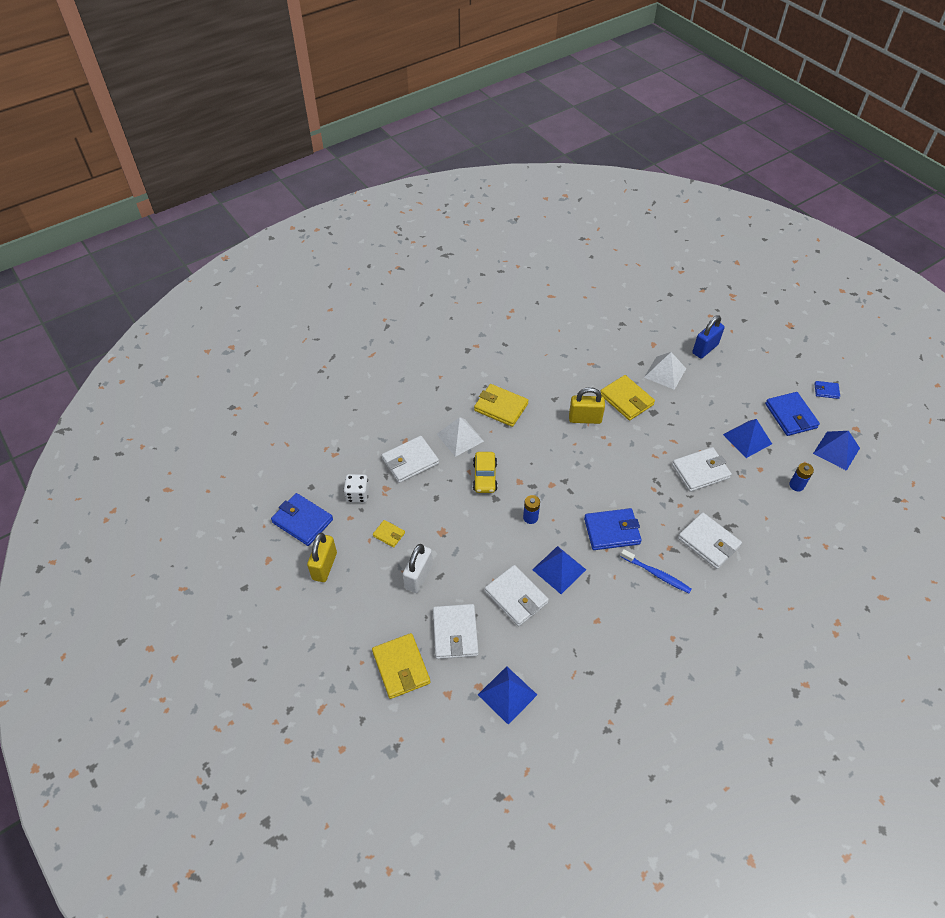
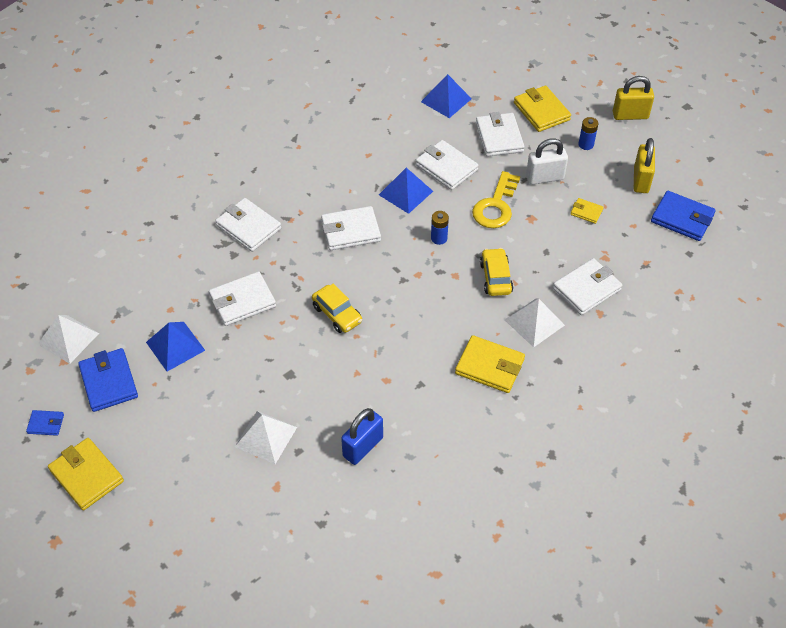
camera: 175 degrees right, 0 degrees up
(357, 494) = (634, 248): white dice -> none
(418, 577) = (544, 177): white padlock -> white padlock turned 60 degrees clockwise
(473, 547) = (495, 206): none -> yellow key
(585, 419) = (379, 358): yellow padlock -> yellow padlock (630, 115)
(612, 531) = (350, 231): blue wallet -> white wallet
(620, 455) = (337, 314): none -> yellow car
(626, 400) = (323, 390): yellow wallet -> yellow wallet (86, 475)
(656, 574) = (307, 195): blue toothbrush -> none
(705, 349) = (200, 483): blue padlock -> blue padlock (363, 447)
(796, 485) = (133, 293): blue battery -> blue battery (586, 144)
(836, 450) = (68, 338): blue pyramid -> white pyramid

